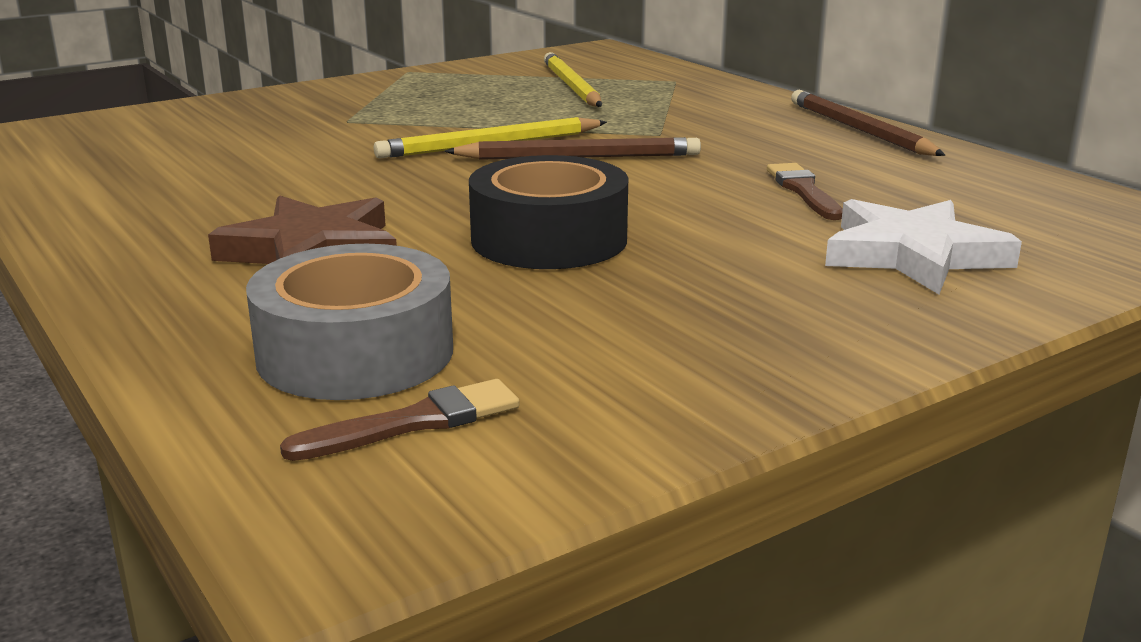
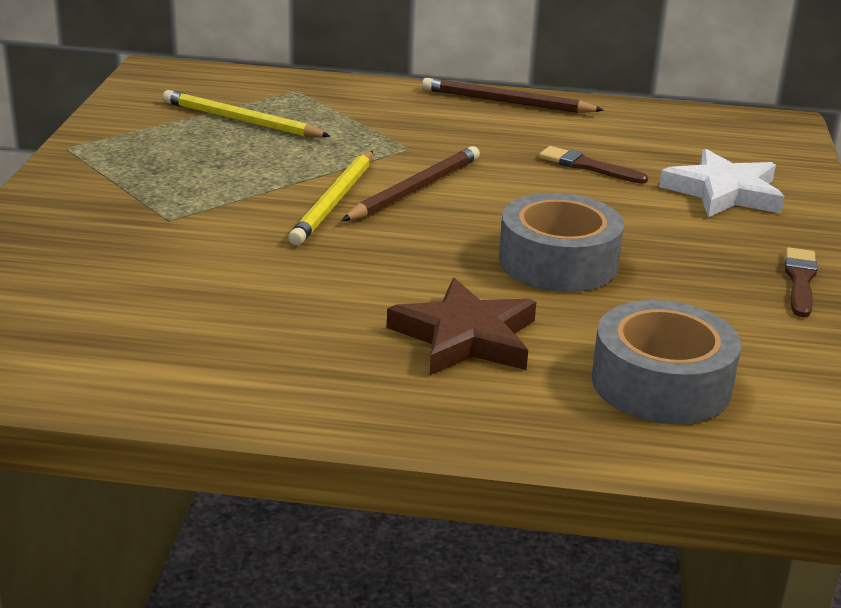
camera: 50 degrees left, 5 degrees up
(414, 422) = (776, 401): brown brush -> brown brush (800, 280)
(549, 239) = (558, 262): black tape -> grey tape

